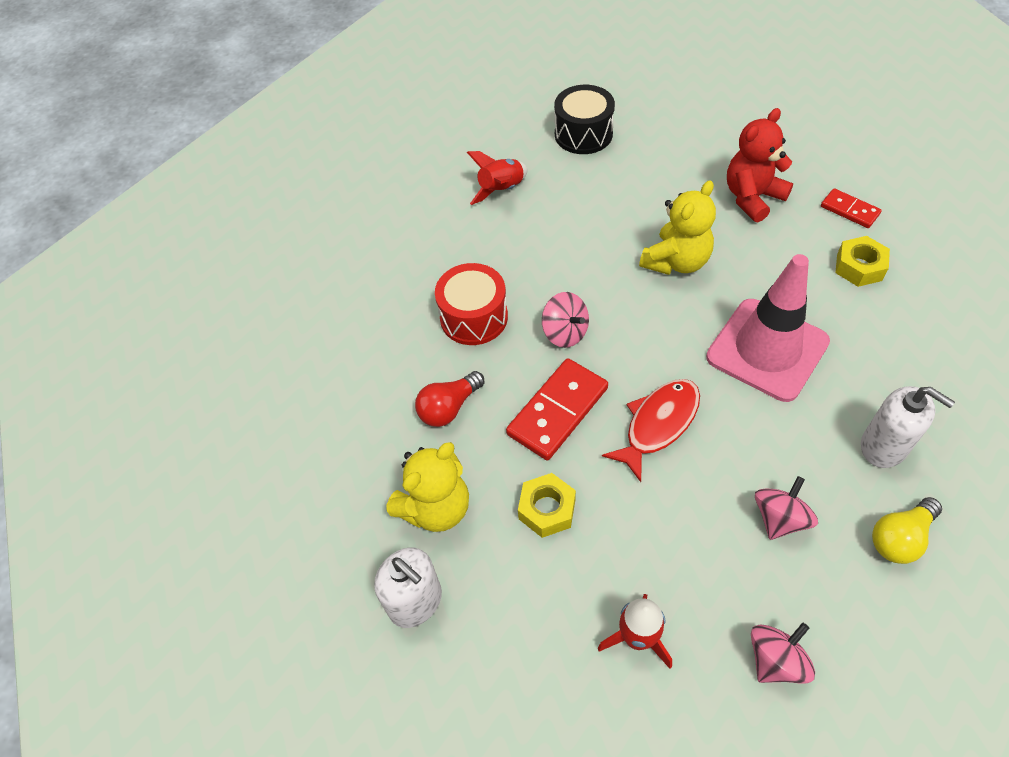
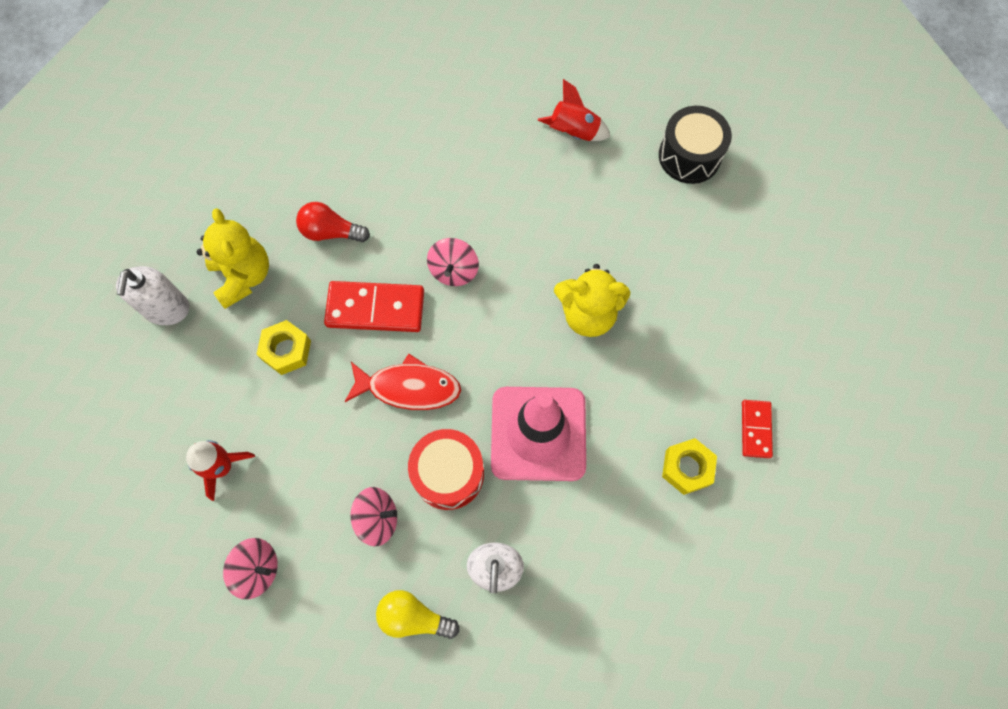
camera: 50 degrees right, 15 degrees up
(436, 508) = (243, 276): yellow teddy bear -> yellow teddy bear turned 120 degrees counterclockwise
(474, 317) = (425, 196): red drum -> red drum (448, 474)
(752, 197) = (711, 338): red teddy bear -> none

